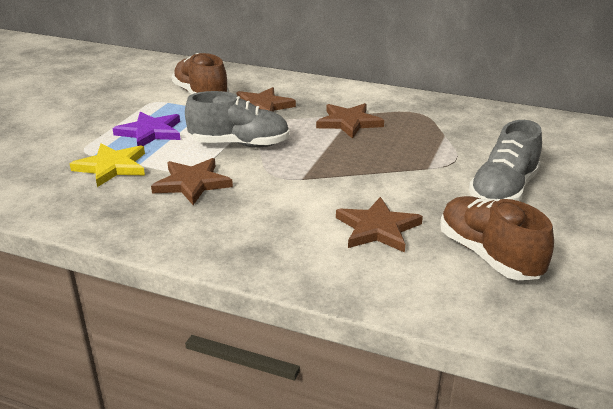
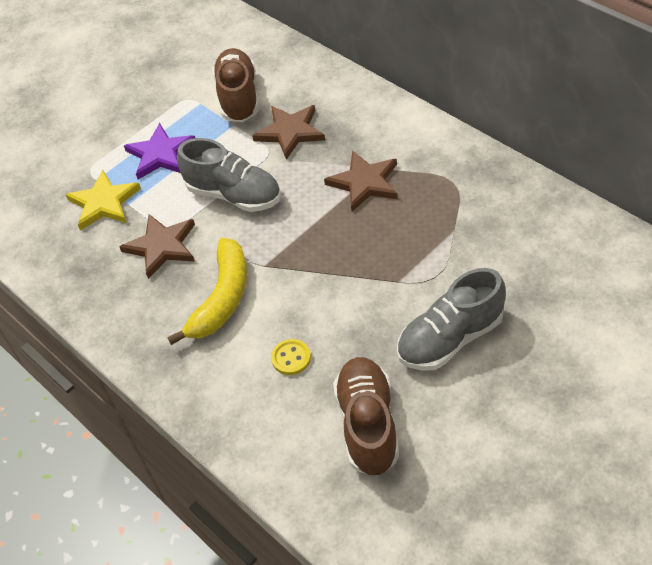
camera: 30 degrees right, 20 degrees up
(279, 204) = (222, 298): none -> yellow banana
(378, 228) = (291, 358): brown star -> yellow button

